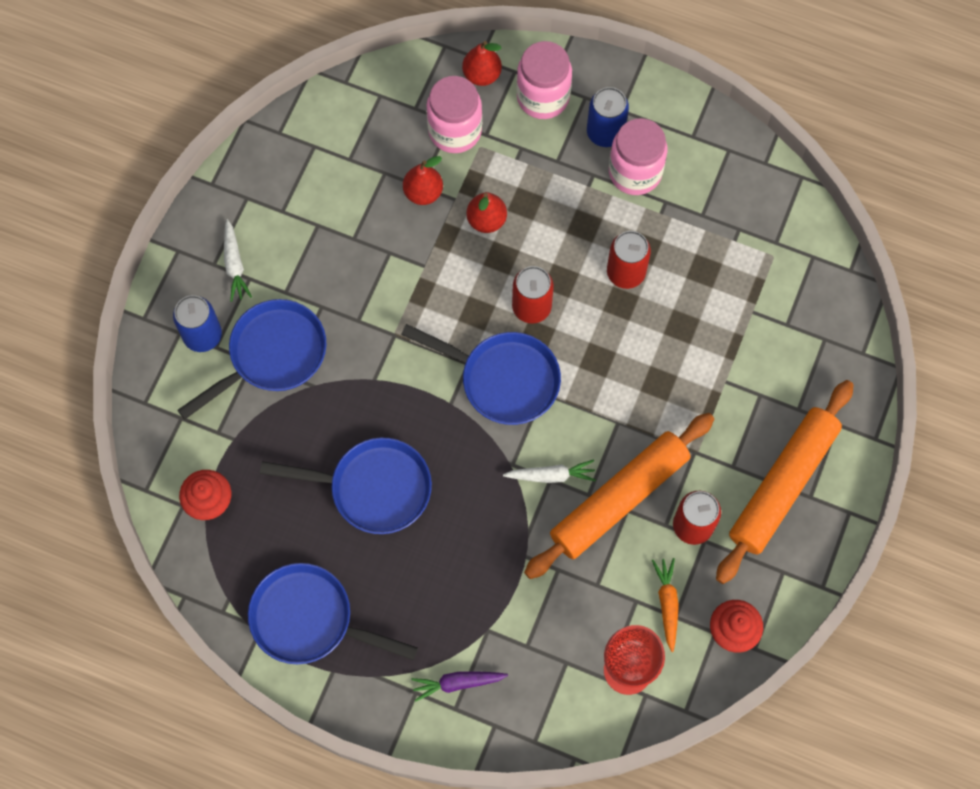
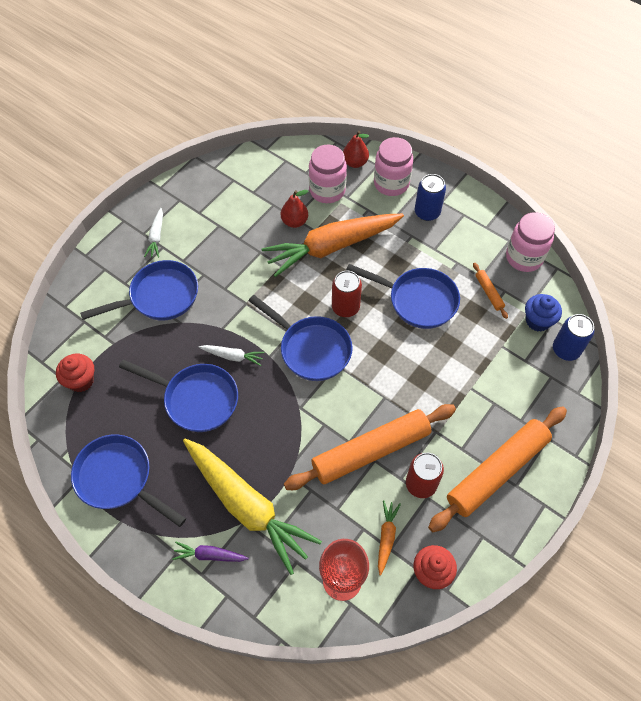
camera: 15 degrees right, 10 degrees down
(202, 335) = (119, 274): blue can -> blue can (566, 350)
(485, 611) = (247, 506): none -> yellow carrot
(486, 220) = (331, 247): red pear -> orange carrot
(551, 475) = (326, 422): white carrot -> white carrot (233, 356)
(626, 272) = (417, 300): red can -> blue pan
(635, 172) = (441, 240): pink jar -> pink jar (524, 257)
(718, 237) = (489, 292): none -> orange rolling pin
(791, 263) = (538, 321): none -> blue cupcake

